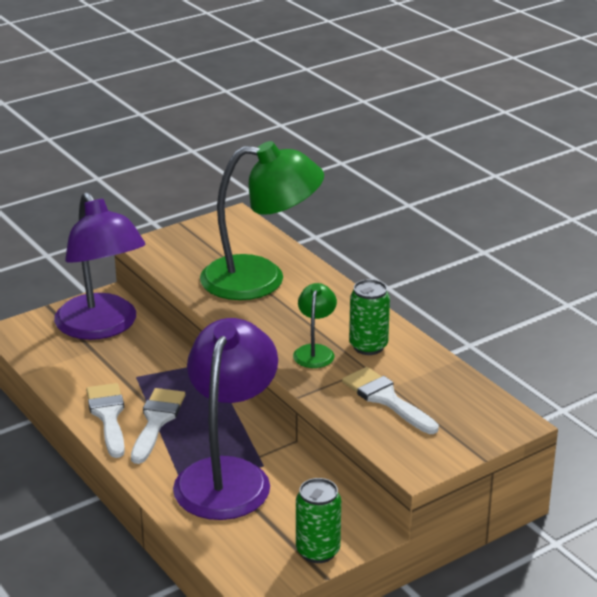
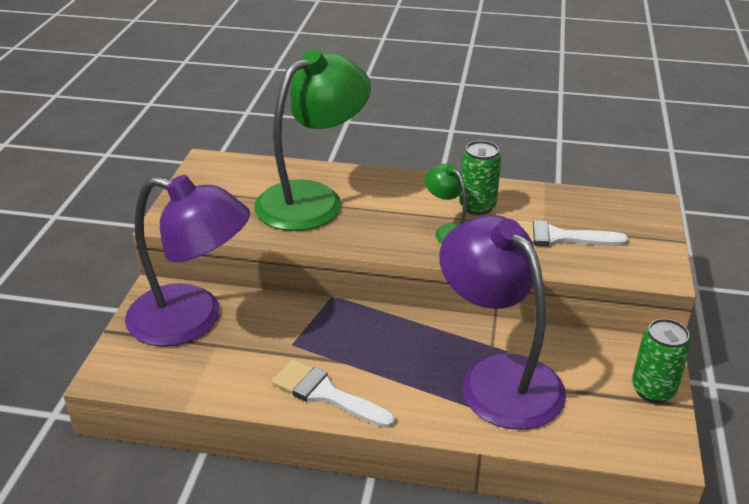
camera: 45 degrees left, 5 degrees up
(156, 421) = (372, 371): white brush -> none

